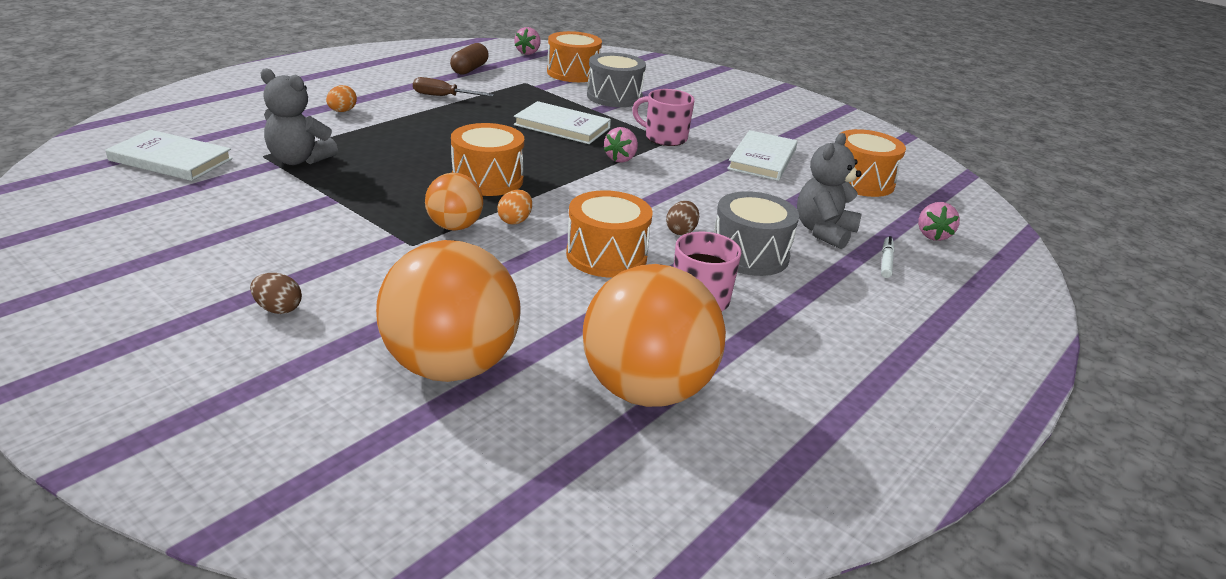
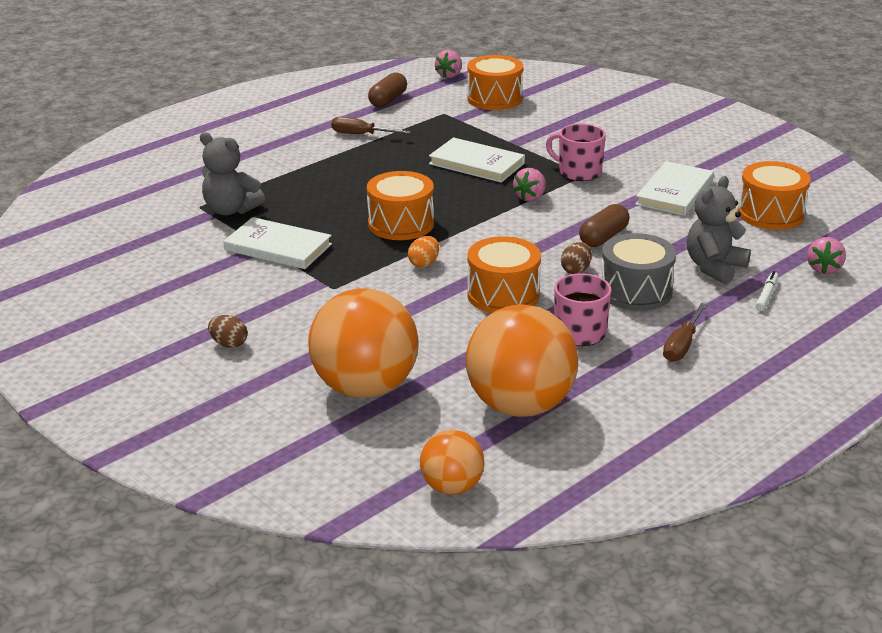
camera: 10 degrees right, 0 degrees up
(171, 160) = (122, 214): white book -> white book (278, 247)
(342, 111) = (265, 156): orange egg -> none
(454, 227) = (370, 271): orange ball -> orange ball (452, 487)
(614, 97) = (534, 126): grey drum -> none
(702, 199) = (603, 237): none -> brown capsule
(816, 315) = (682, 345): none -> brown screwdriver

